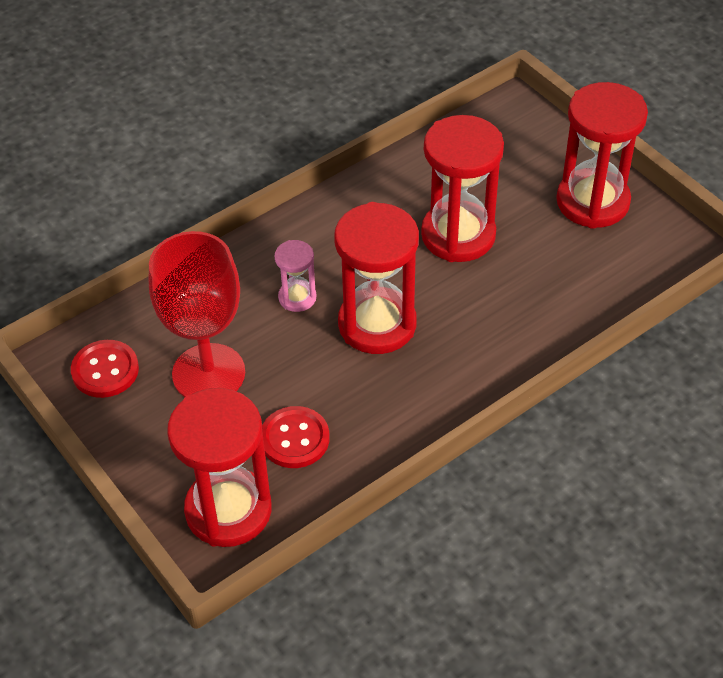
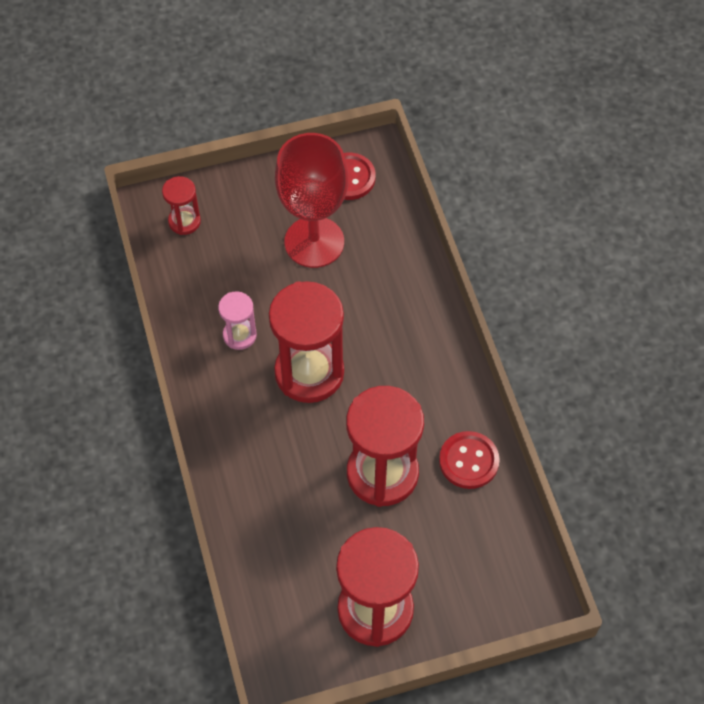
camera: 110 degrees right, 10 degrees up
(228, 510) = (184, 221): red hourglass -> red hourglass, size x0.49
(295, 439) = (224, 280): red button -> red button (468, 461)
(297, 297) = (364, 324): pink hourglass -> pink hourglass (239, 335)

